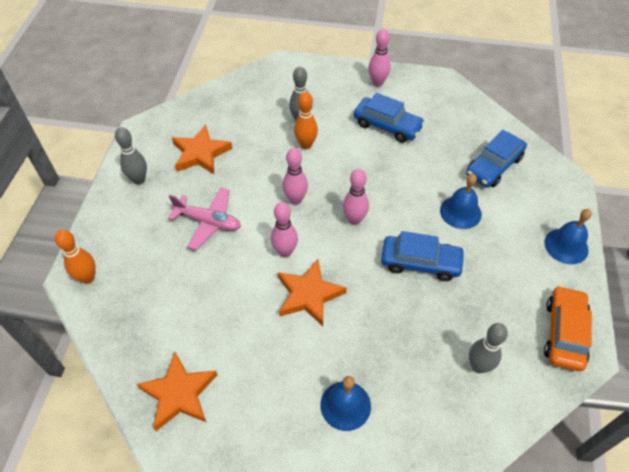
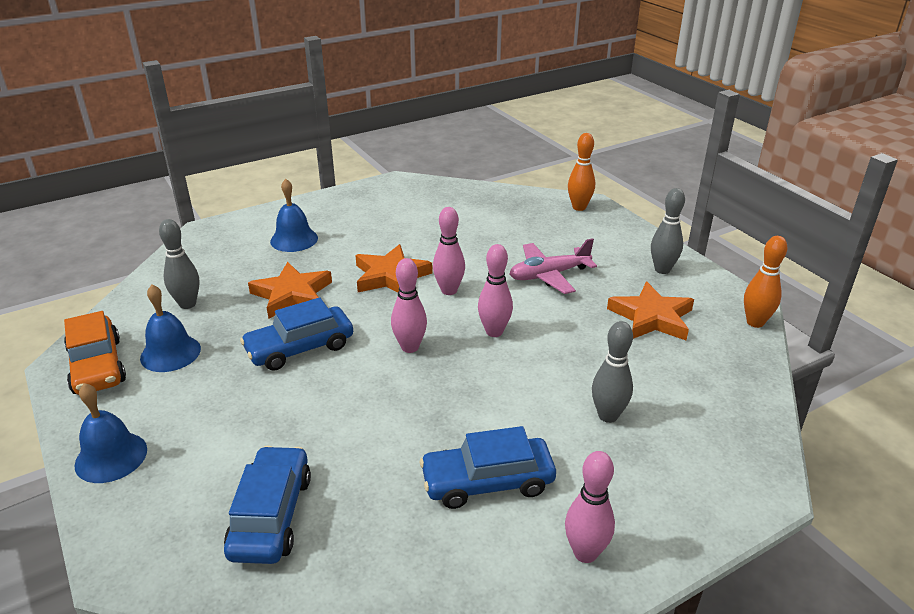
camera: 140 degrees right, 20 degrees down
(179, 394) = (423, 197): orange star -> orange star (292, 295)
(306, 145) = (559, 390): orange bowling pin -> orange bowling pin (755, 322)
(460, 212) = (285, 421): blue bell -> blue bell (170, 353)

